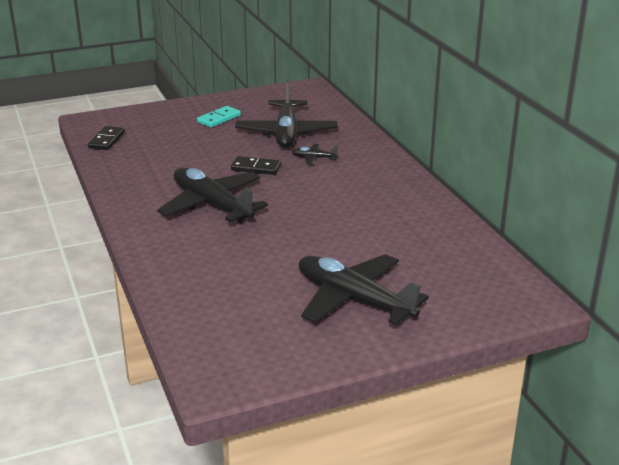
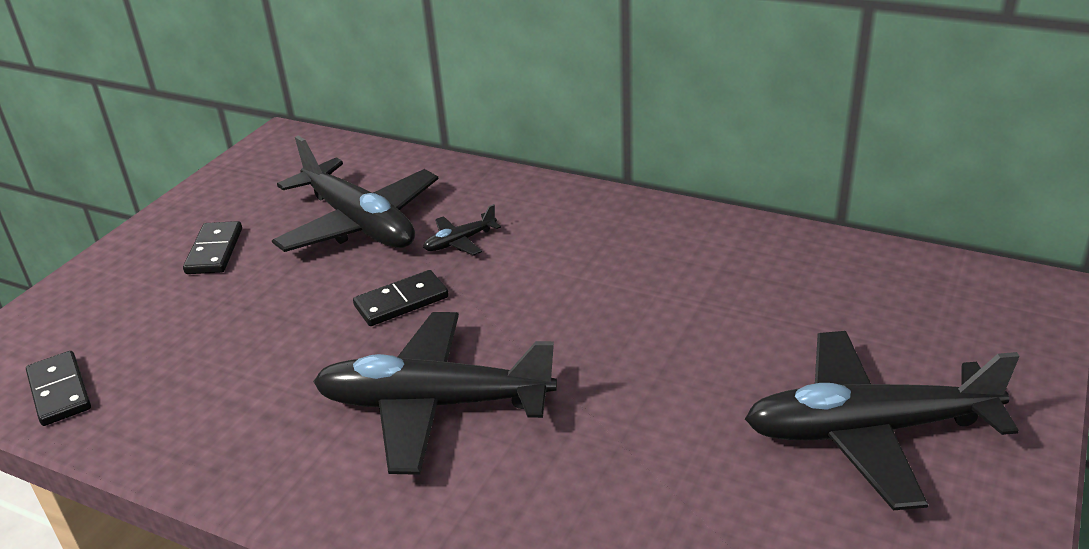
camera: 40 degrees left, 5 degrees up
(219, 119) = (214, 251): turquoise domino -> black domino

